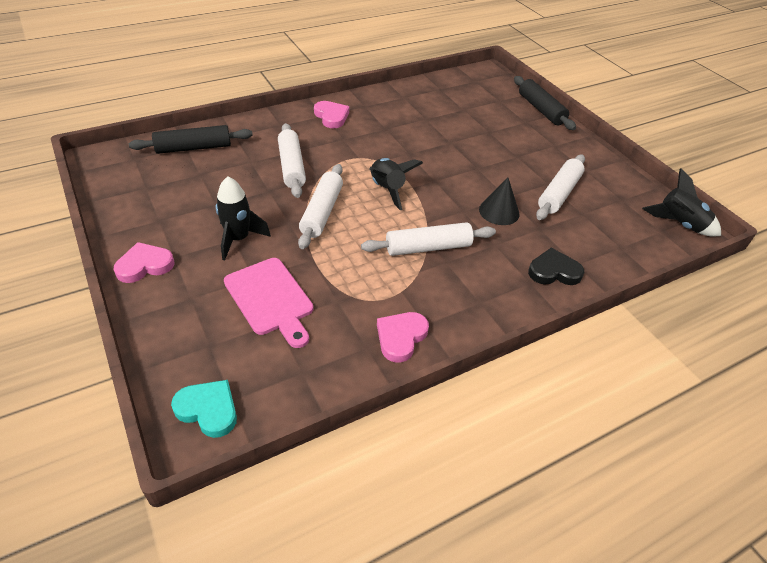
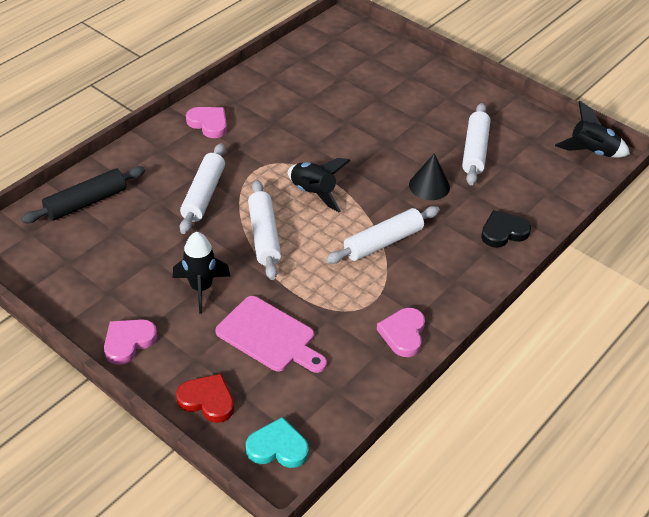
camera: 20 degrees left, 0 degrees up
(175, 340) = (207, 400): none -> red heart
(292, 167) = (204, 195): white rolling pin -> white rolling pin turned 45 degrees clockwise
(541, 109) = (417, 57): black rolling pin -> none

